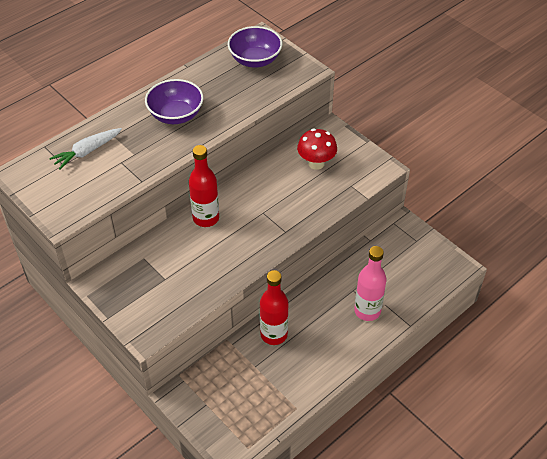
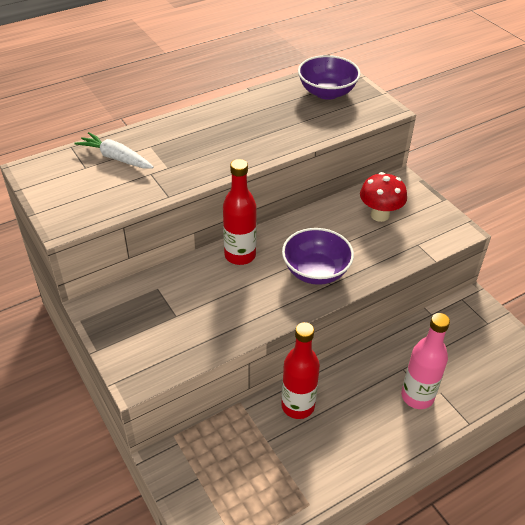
camera: 10 degrees right, 5 degrees down
(87, 152) = (116, 158): white carrot -> white carrot turned 60 degrees clockwise
(176, 115) = (225, 134): purple bowl -> purple bowl (316, 271)

